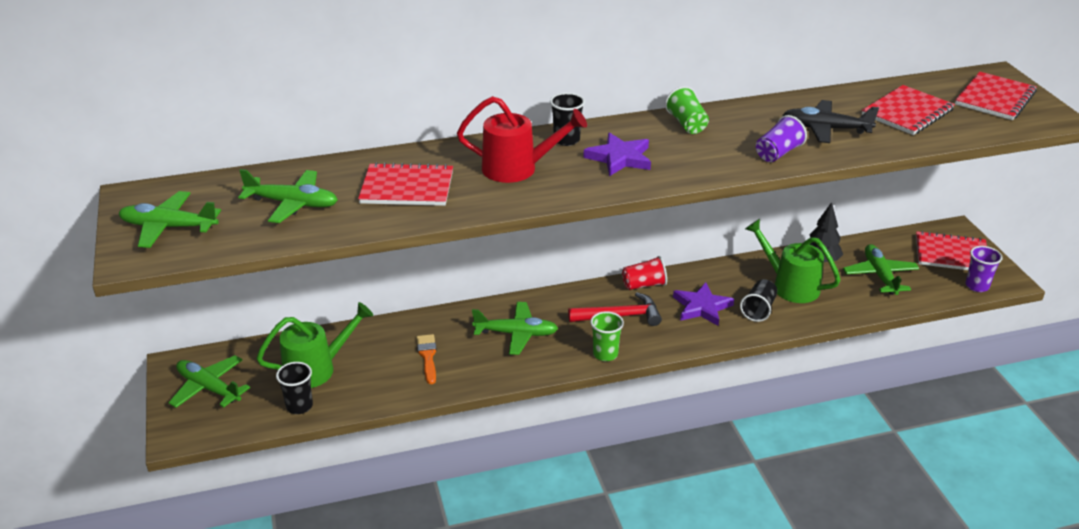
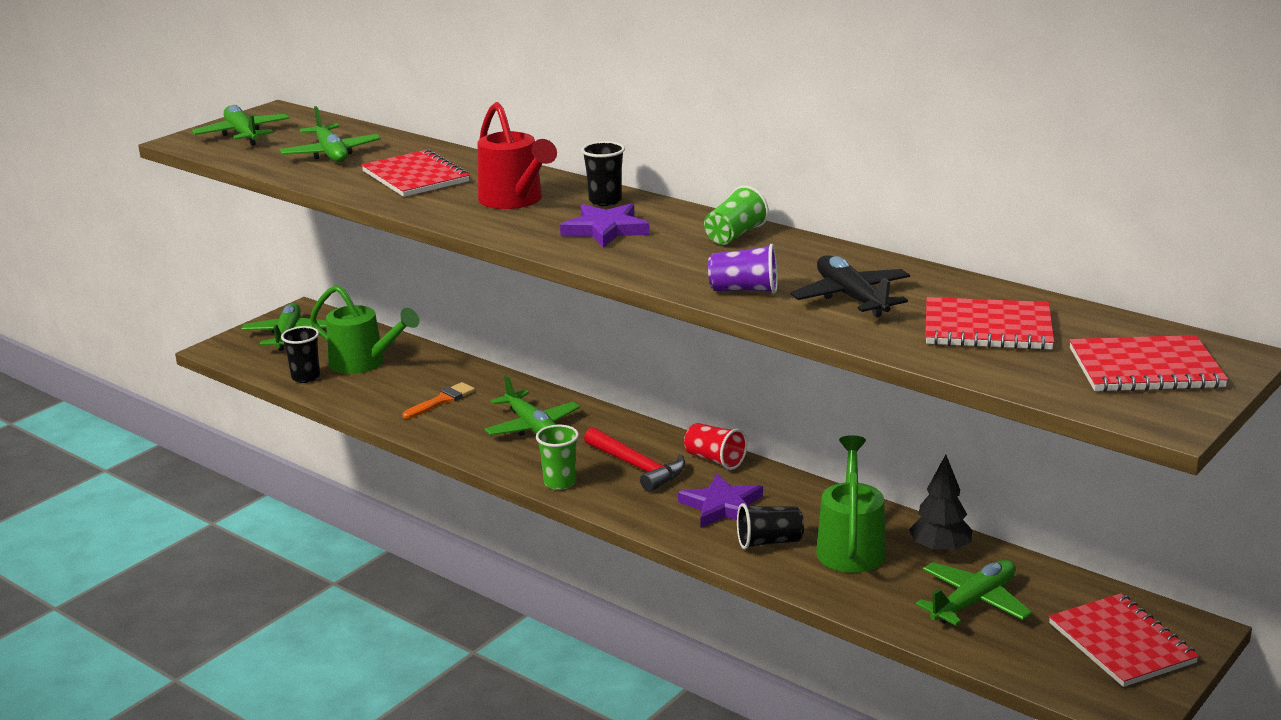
camera: 55 degrees right, 10 degrees down
(977, 286) = (1072, 686): purple cup -> none

